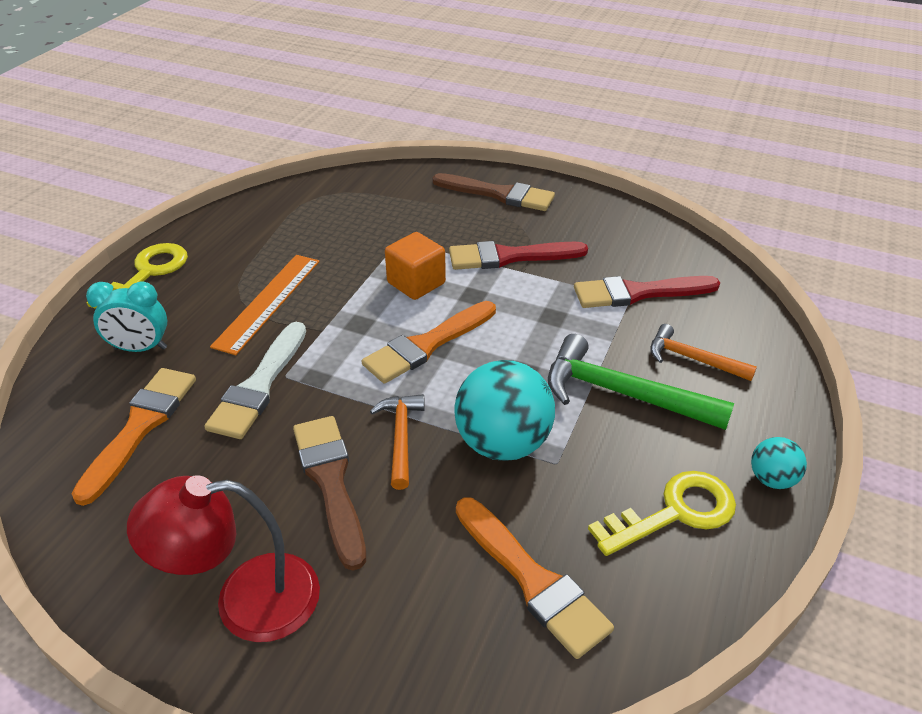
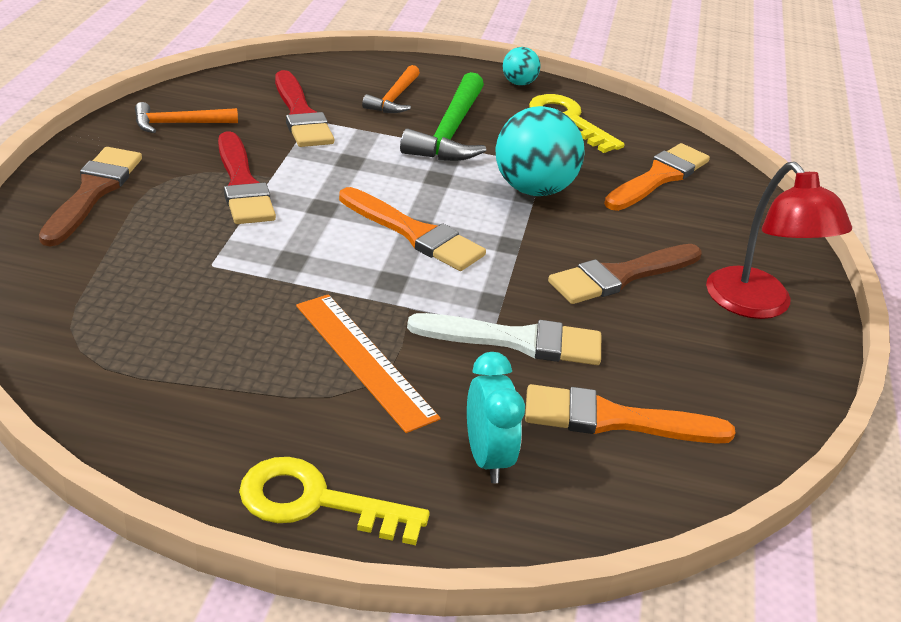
camera: 105 degrees left, 5 degrees down
(268, 302) = (364, 360): orange ruler -> orange ruler turned 45 degrees clockwise
(400, 438) = (551, 242): orange hammer -> orange hammer (179, 124)
(416, 283) = (304, 246): orange cube -> none

